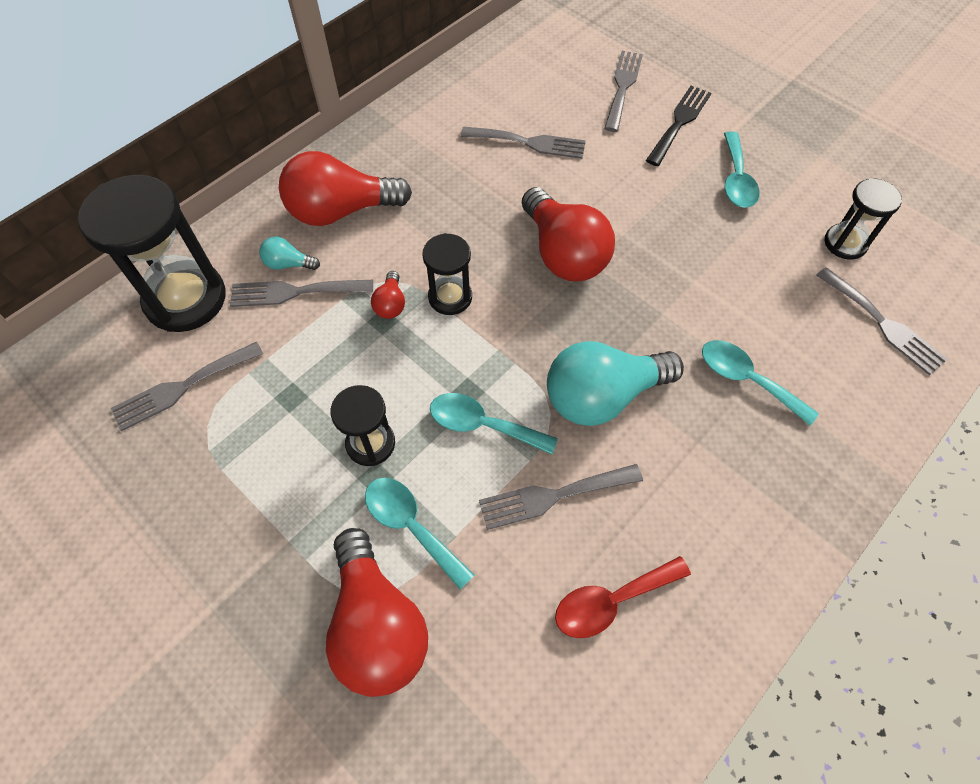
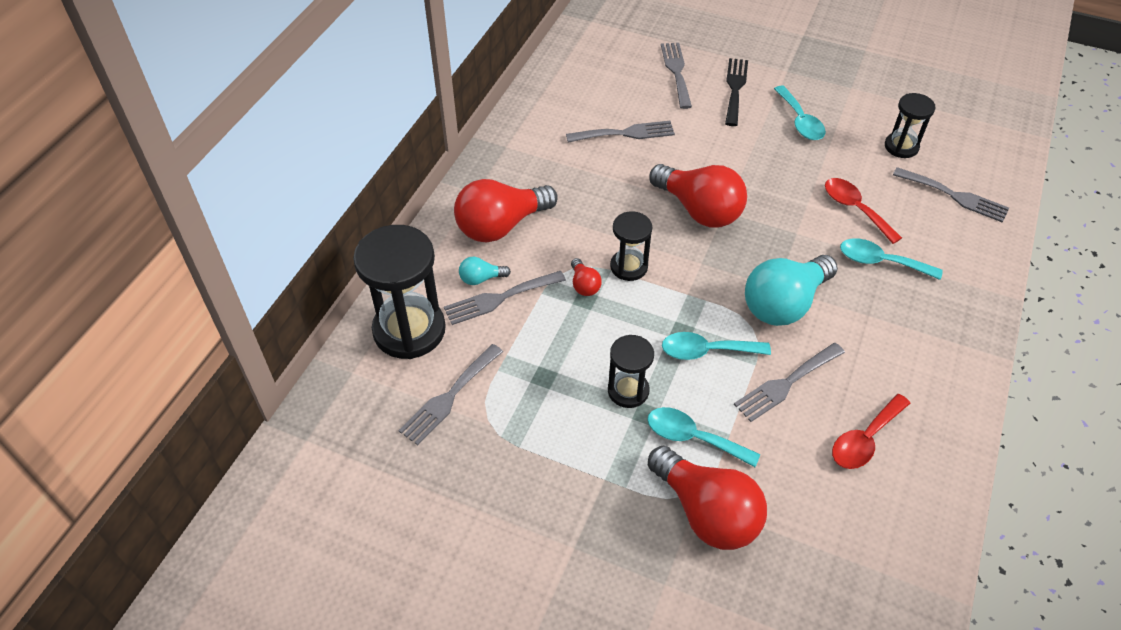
camera: 20 degrees left, 10 degrees down
(748, 304) = (855, 209): none -> red spoon

